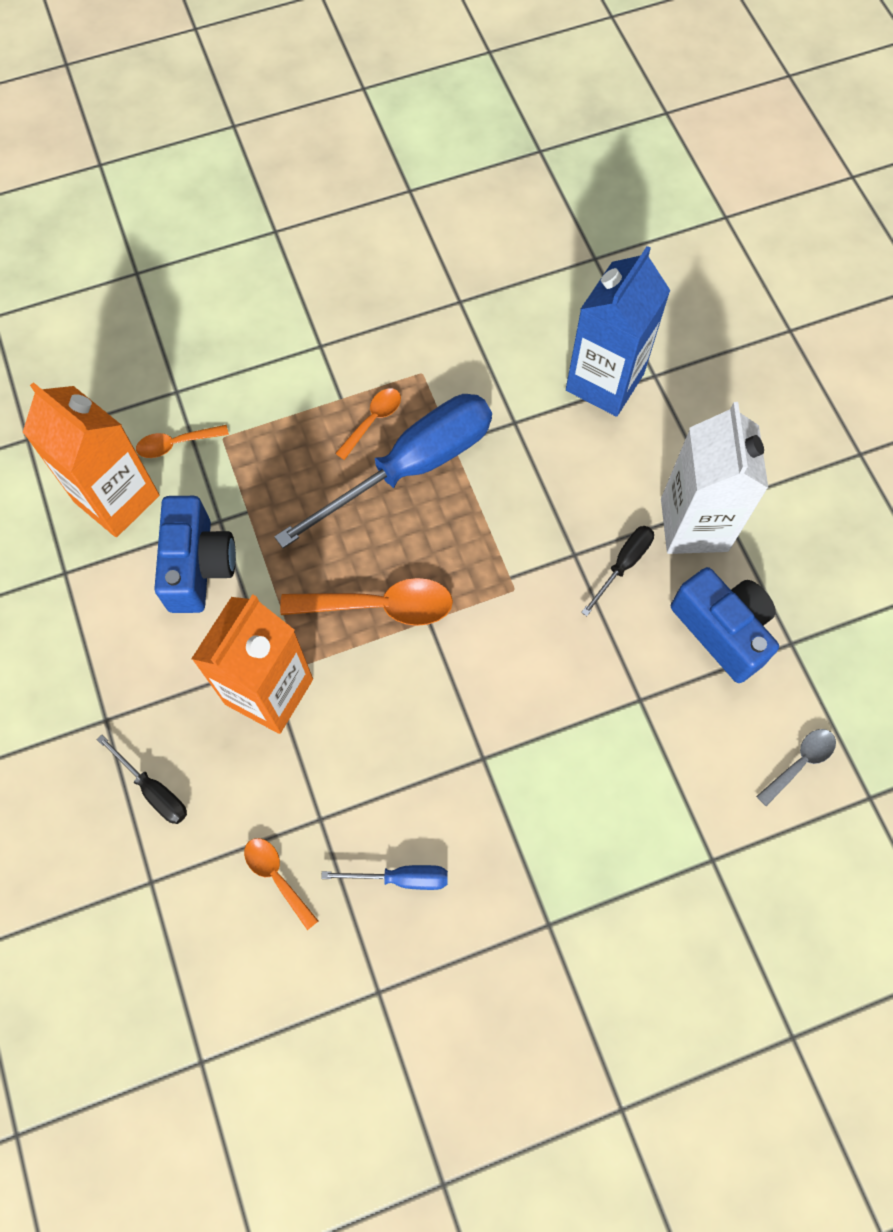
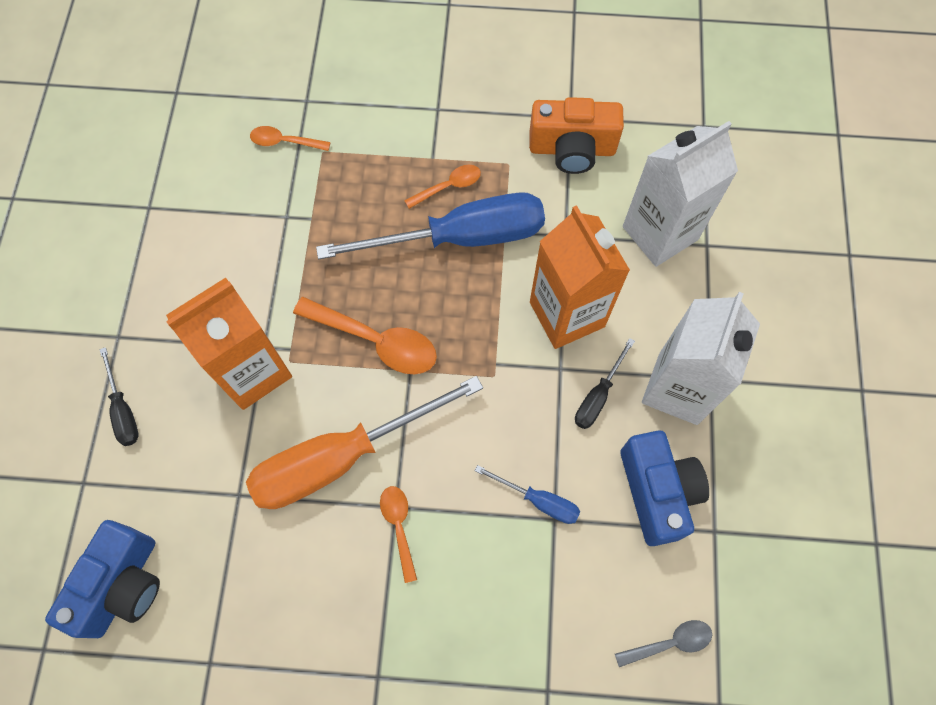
camera: 25 degrees right, 0 degrees up
(117, 499) = (217, 166): orange carton -> orange carton (567, 314)
(198, 566) = (251, 246): blue camera -> blue camera (123, 585)
(277, 877) = (179, 527): orange spoon -> orange spoon (399, 526)
(401, 878) = (277, 577): blue screwdriver -> blue screwdriver (538, 500)
(405, 734) = (342, 457): none -> orange screwdriver
(478, 333) = (572, 149): none -> orange camera
(604, 382) = (660, 233): blue carton -> white carton
(623, 565) = (598, 396): black screwdriver -> black screwdriver turned 150 degrees clockwise

